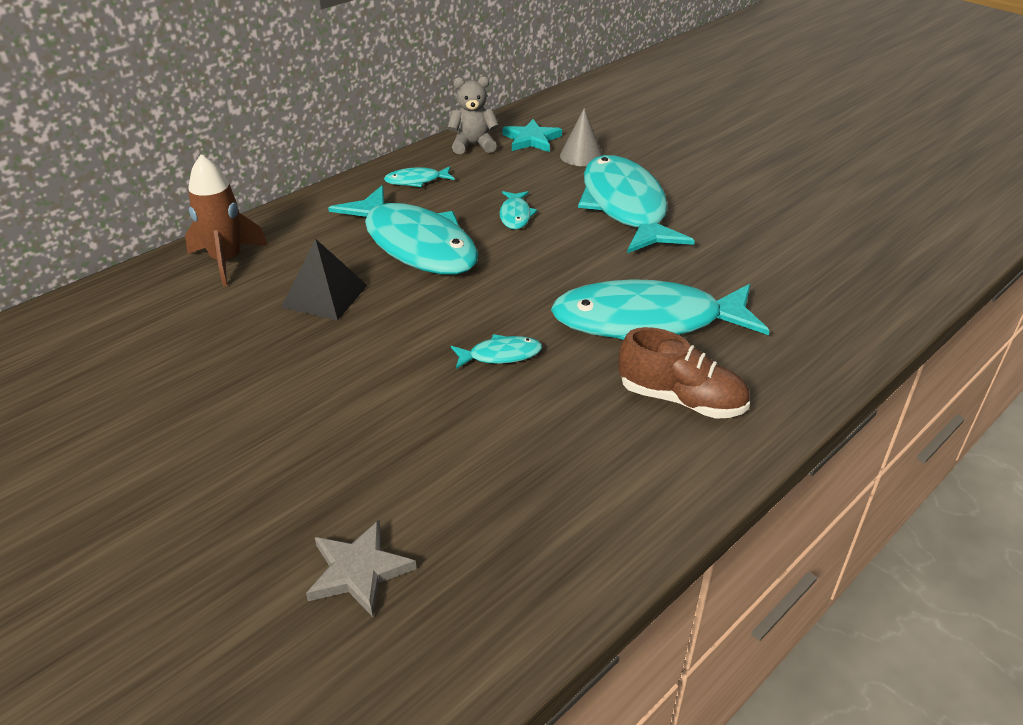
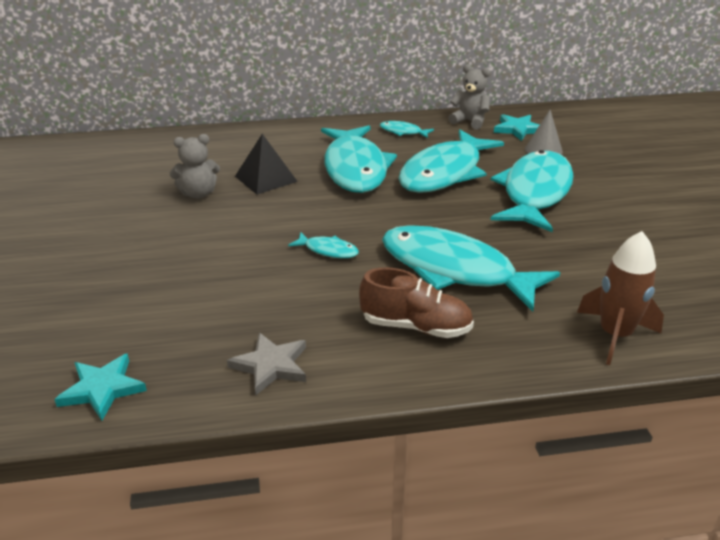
camera: 35 degrees right, 5 degrees down
(227, 260) = (236, 142): brown rocket -> brown rocket (615, 335)
(261, 348) = (198, 193): none -> grey teddy bear
(358, 571) = (106, 327): grey star -> grey star (271, 365)
(449, 645) = (102, 389): none -> turquoise star
(515, 215) = (444, 173): turquoise fish -> turquoise fish, size x2.42
(681, 400) = (416, 327): brown shoe -> brown shoe turned 45 degrees counterclockwise

